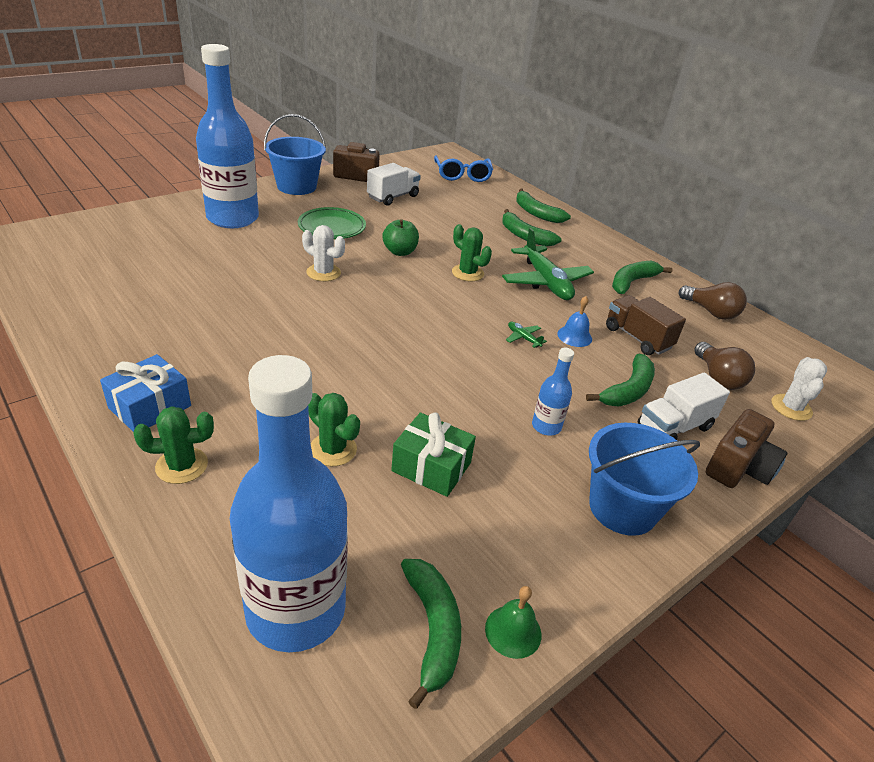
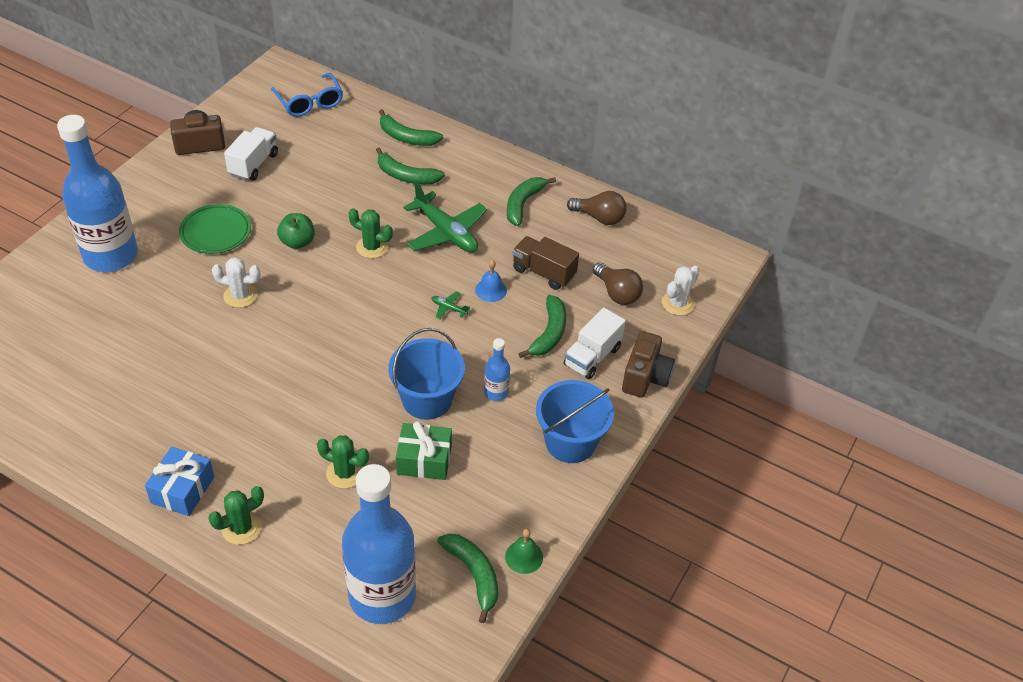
camera: 20 degrees left, 10 degrees up
(296, 186) = (146, 184): blue bucket -> blue bucket (427, 399)
(791, 407) = (678, 303): white cactus -> white cactus turned 45 degrees clockwise

